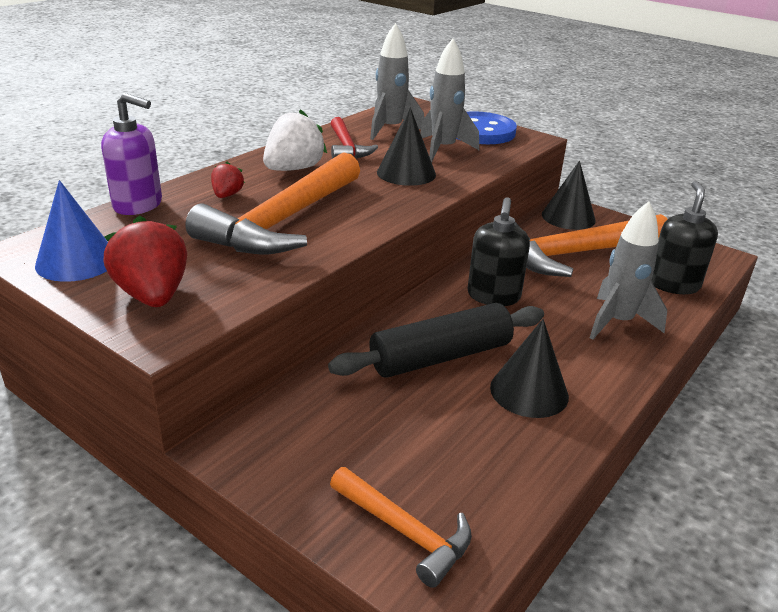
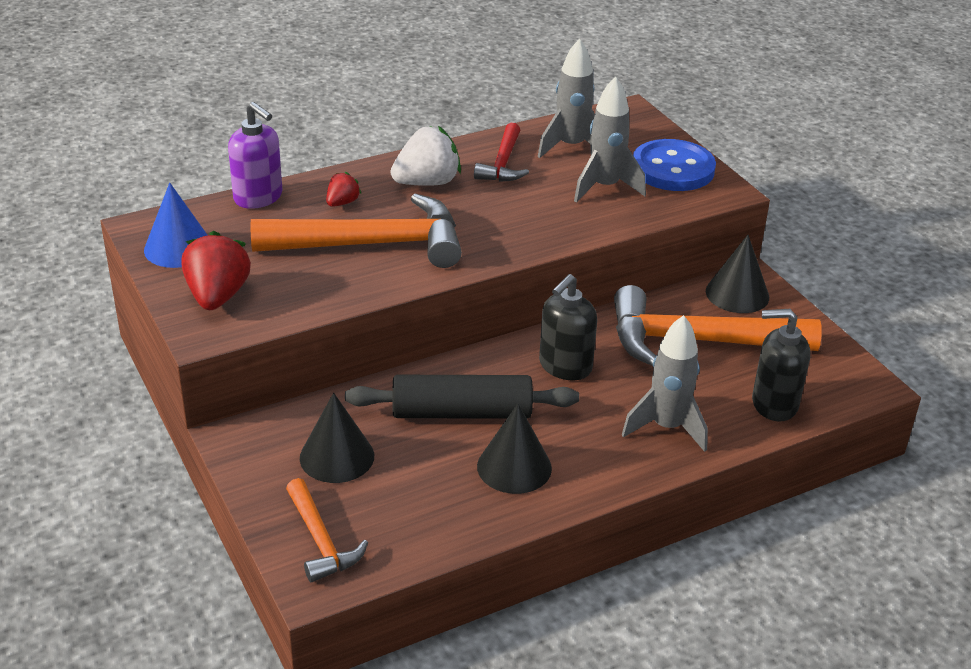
camera: 25 degrees right, 5 degrees up
(283, 221) = (372, 245): orange hammer -> orange hammer turned 150 degrees counterclockwise
(406, 173) = (536, 211): black cone -> black cone (337, 456)
(673, 284) = (774, 404): black soap dispenser -> black soap dispenser turned 120 degrees counterclockwise

